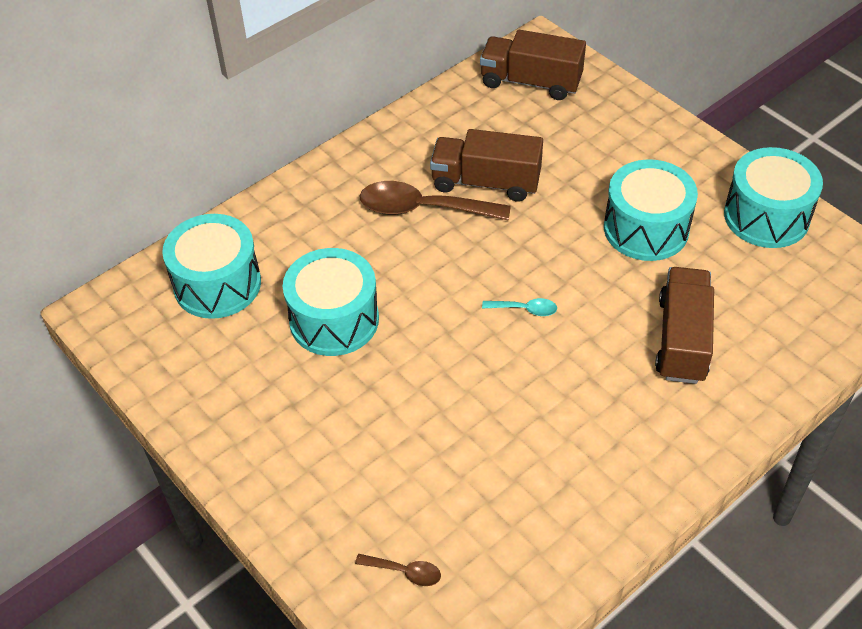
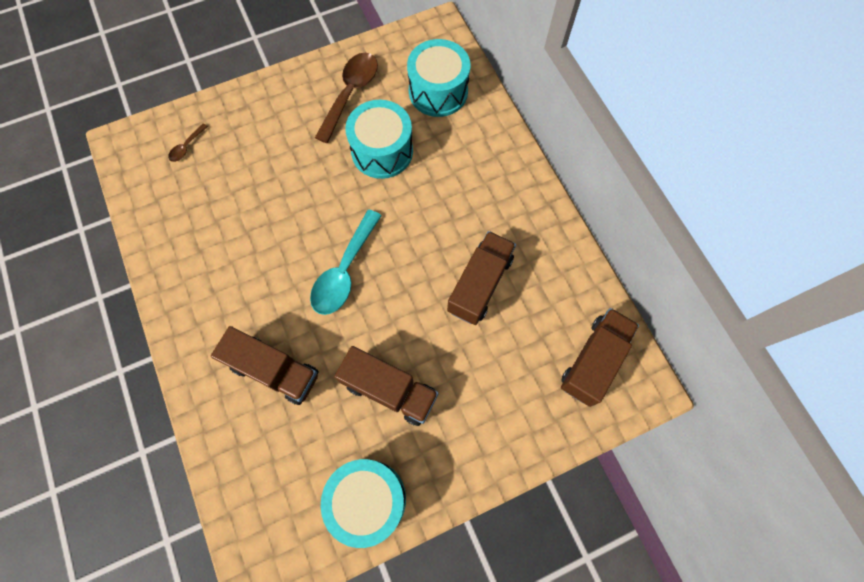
camera: 105 degrees right, 20 degrees up
(423, 209) = (466, 231): brown spoon -> brown spoon (350, 93)
(525, 309) = (344, 271): turquoise spoon -> turquoise spoon, size x2.16
(646, 229) = (389, 390): turquoise drum -> brown truck

